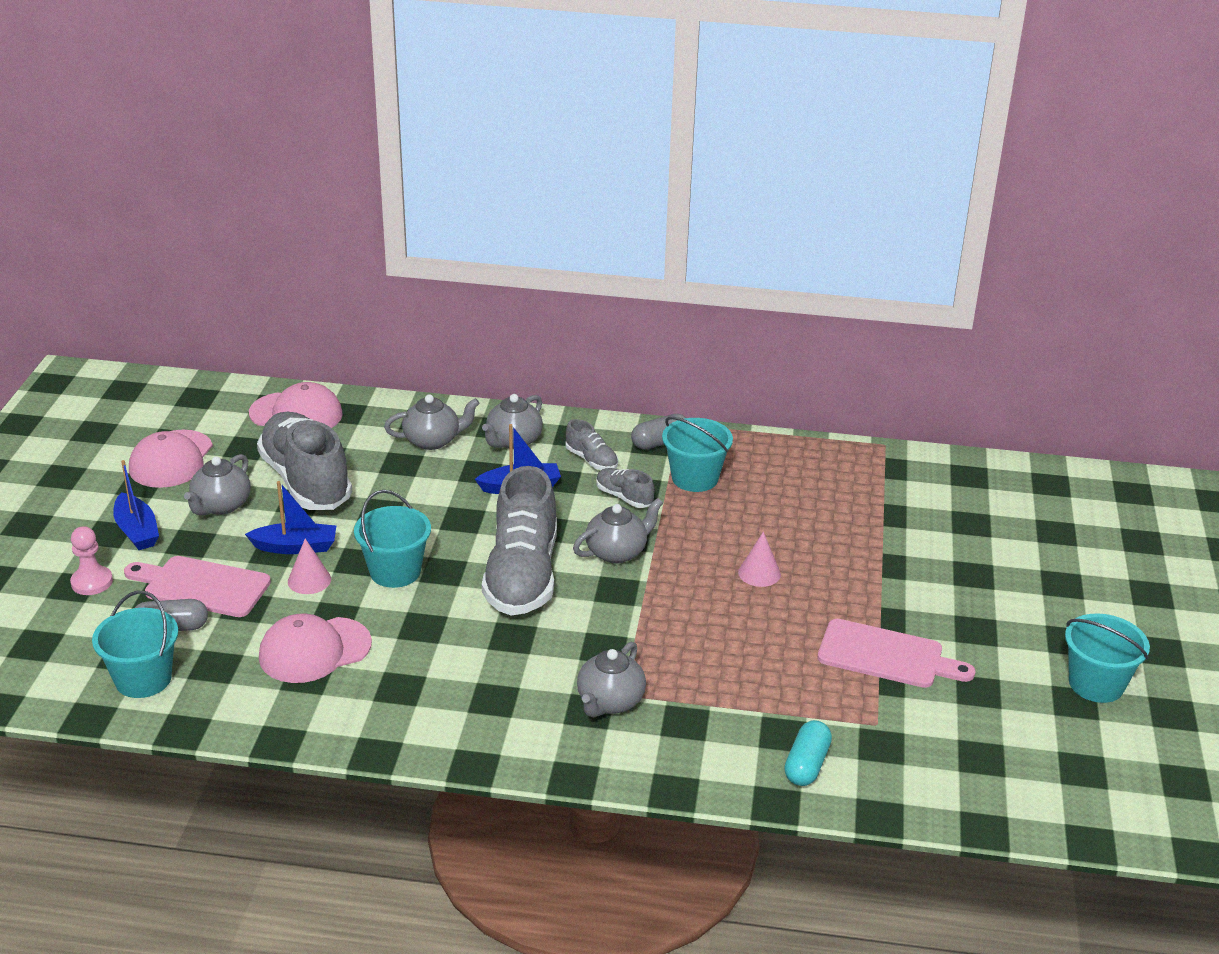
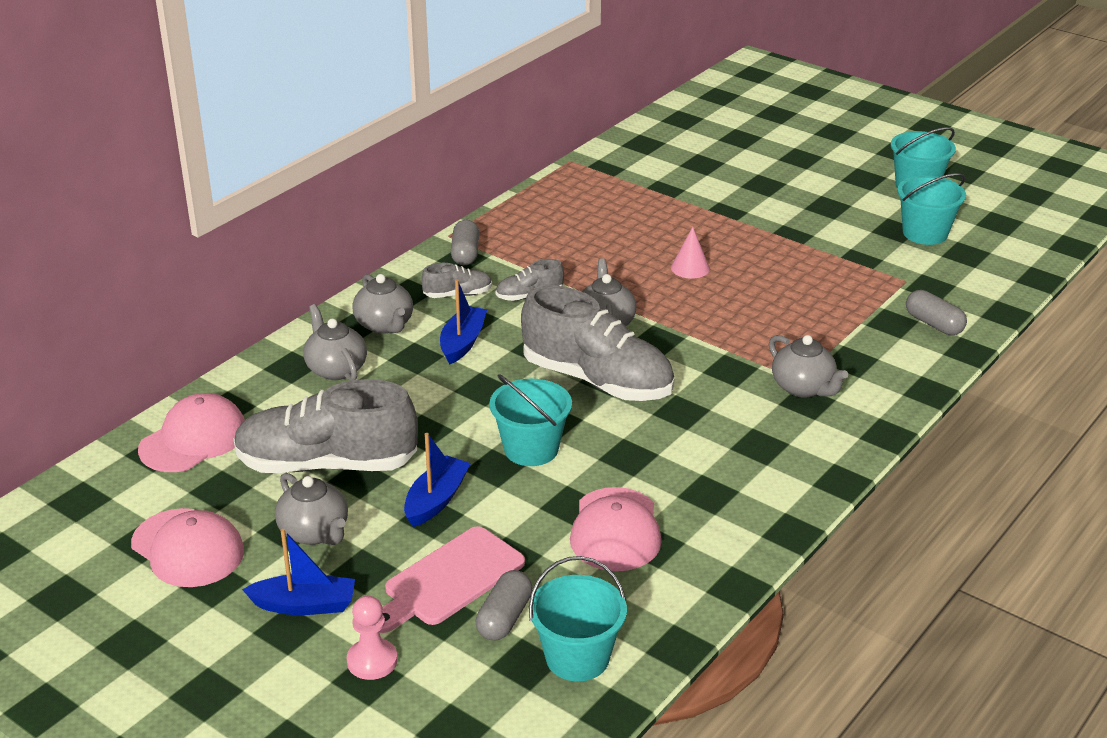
camera: 60 degrees left, 0 degrees up
(309, 580) = (500, 505): pink cone -> none
(433, 441) = (336, 369): grey teapot -> grey teapot turned 45 degrees counterclockwise
(695, 478) = (534, 254): turquoise bucket -> turquoise bucket (925, 233)
(806, 765) = (934, 324): turquoise capsule -> grey capsule
(886, 656) = (832, 250): pink cutting board -> none

